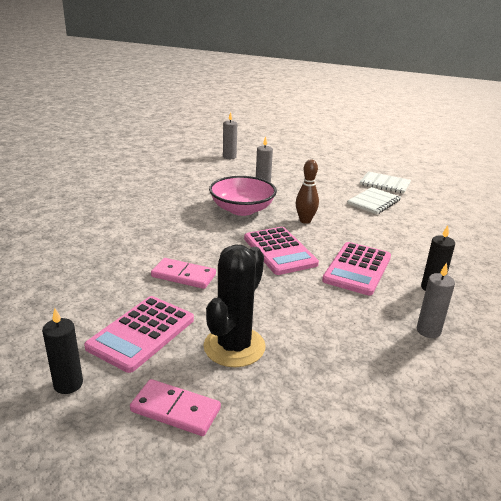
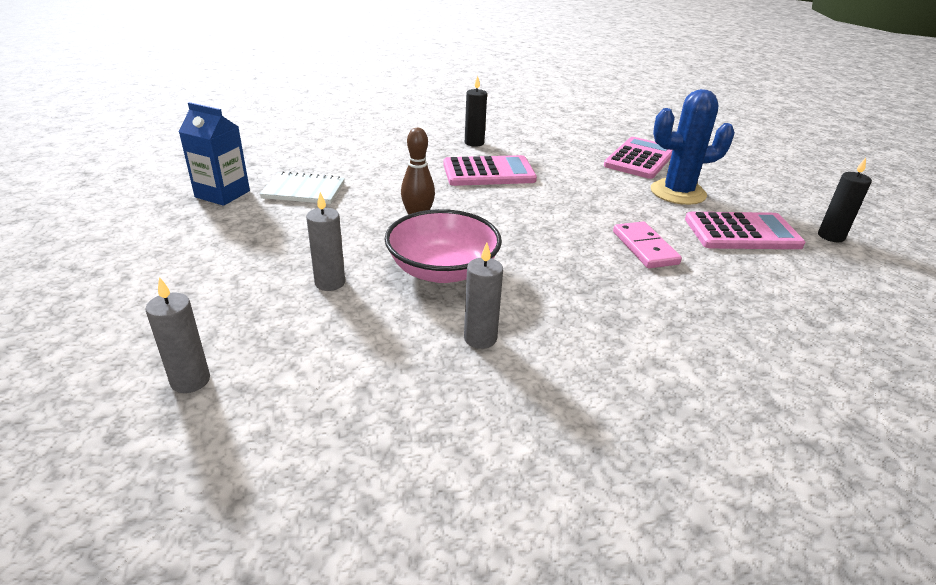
camera: 125 degrees left, 5 degrees up
(175, 410) = (760, 192): pink domino -> none
(234, 347) = (678, 193): black cactus -> blue cactus
(279, 251) = (514, 214): pink calculator -> pink calculator (640, 159)
(385, 184) = (222, 194): white notebook -> blue carton
(428, 331) = (537, 138): grey candle -> grey candle (480, 338)

